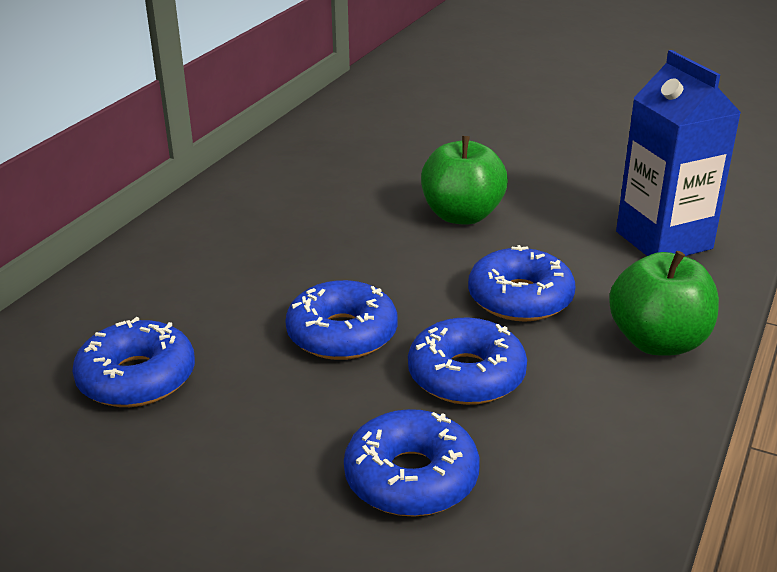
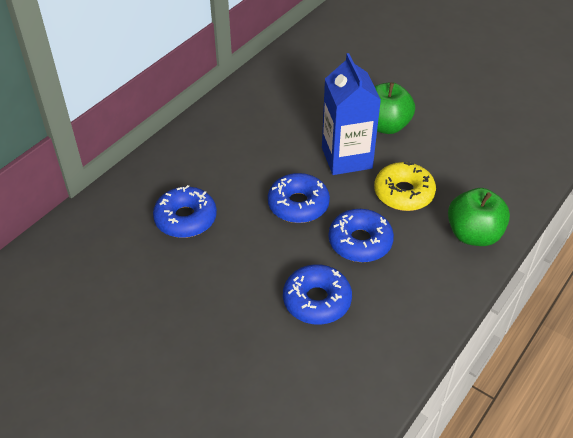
camera: 10 degrees right, 15 degrees up
(520, 298) = (403, 193): blue donut -> yellow donut
(663, 240) = (502, 161): blue carton -> blue carton (346, 158)

